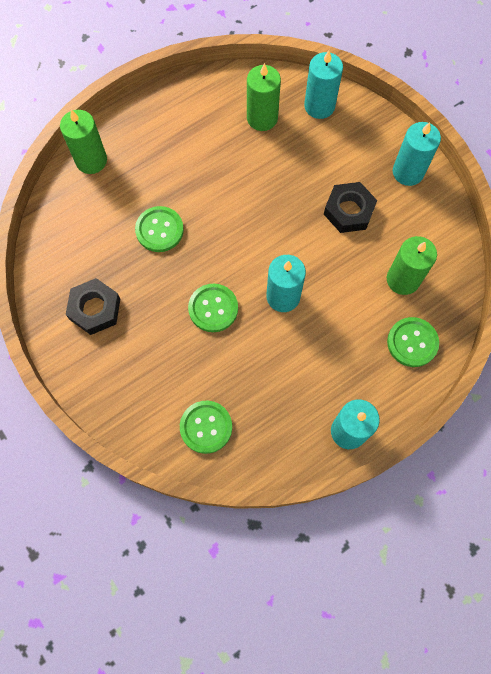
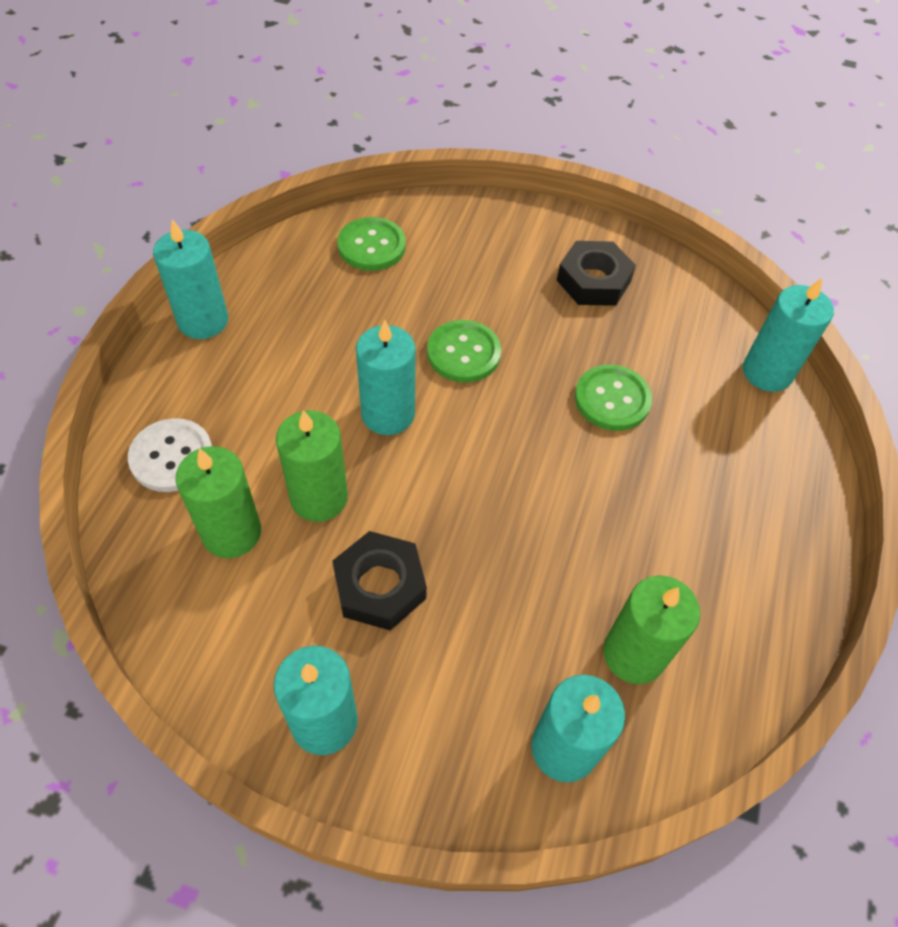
camera: 140 degrees right, 15 degrees down
(64, 193) = (767, 372): none -> turquoise candle
(91, 160) = (785, 429): green candle -> green candle (319, 497)
(412, 342) = (172, 457): green button -> white button

